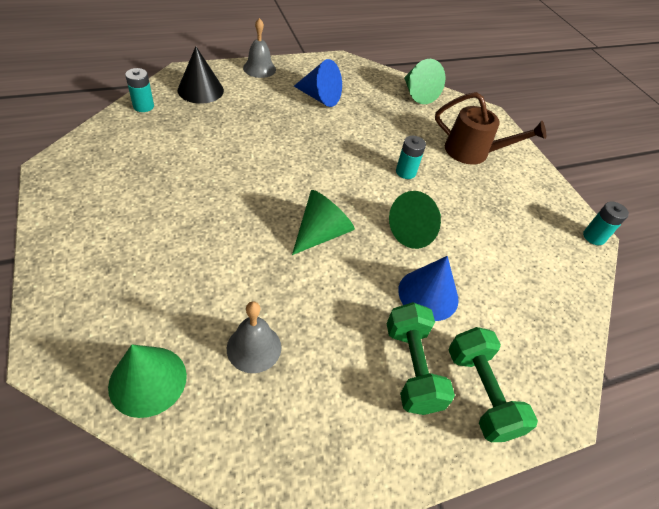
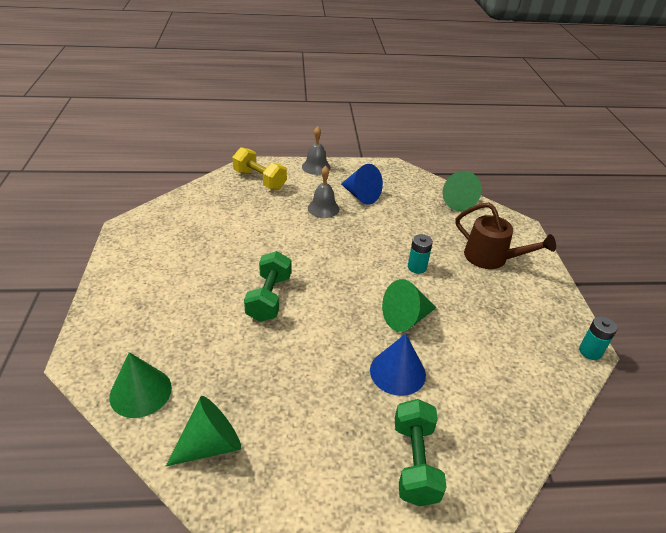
camera: 20 degrees right, 10 degrees down
(143, 106) = (209, 188): turquoise battery -> none
(200, 90) = (260, 180): black cone -> yellow dumbbell
(254, 347) = (230, 385): grey bell -> grey bell (323, 208)
(321, 233) = (319, 306): green cone -> green cone (210, 444)
(411, 367) = (358, 428): green dumbbell -> green dumbbell (269, 298)

